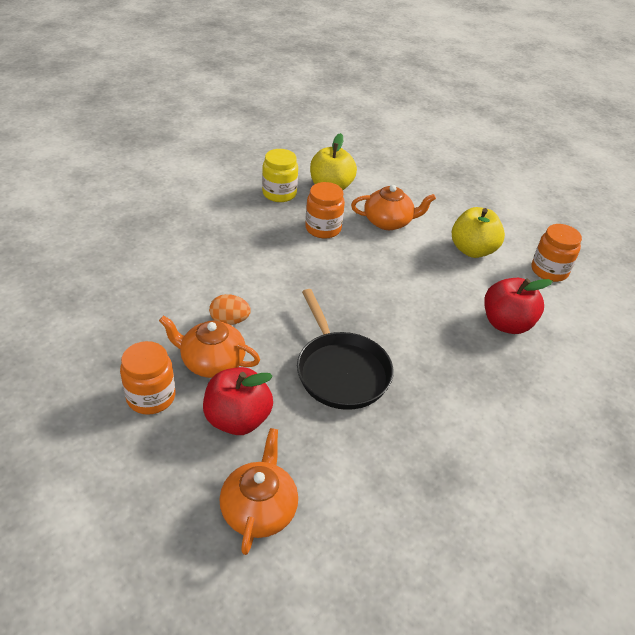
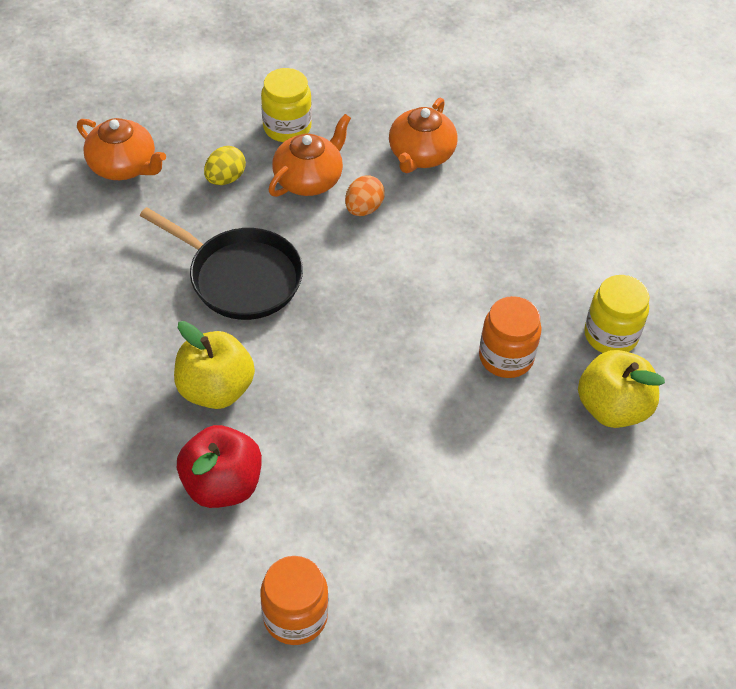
camera: 115 degrees right, 10 degrees up
(151, 397) = (287, 127): orange jar -> yellow jar
(238, 419) = (225, 178): red apple -> yellow egg
(341, 371) = (240, 277): black pan -> black pan turned 150 degrees counterclockwise
(388, 222) = (496, 447): orange teapot -> orange teapot (420, 155)
(472, 250) = (387, 530): yellow apple -> yellow apple (216, 389)

